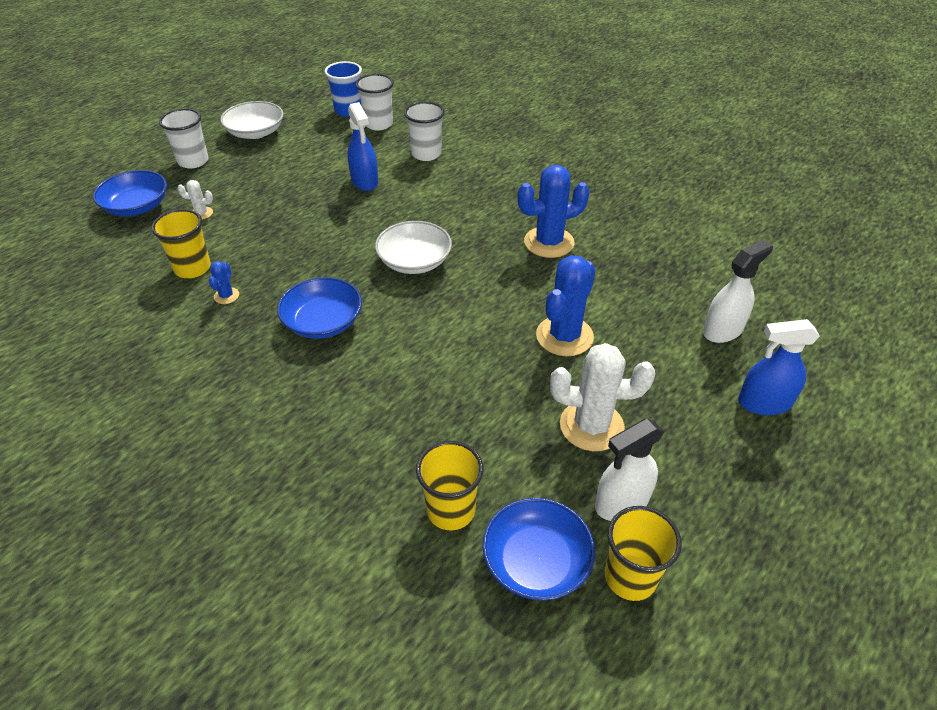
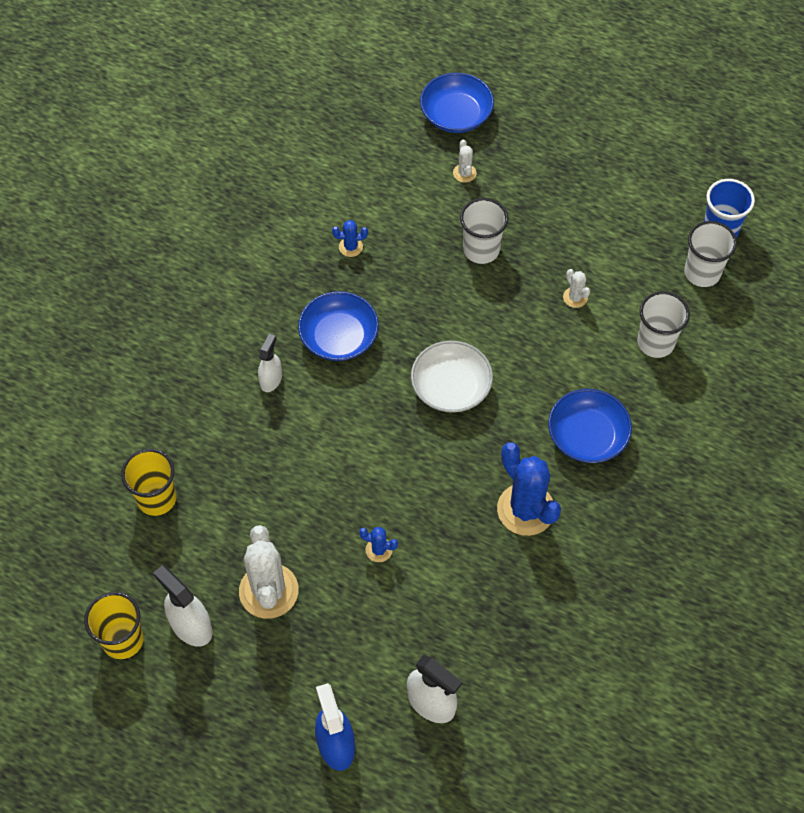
camera: 75 degrees right, 15 degrees up
(192, 268) = (380, 203): yellow cup -> none
(193, 161) = (551, 125): white cup -> white cup (481, 250)
(255, 132) = (631, 157): white bowl -> none
(344, 381) = (271, 379): none -> white spray bottle
(364, 181) = (575, 297): blue spray bottle -> white cactus
(536, 561) = (123, 569): blue bowl -> blue bowl (587, 436)
(564, 336) = (379, 550): blue cactus -> blue cactus, size x0.46

